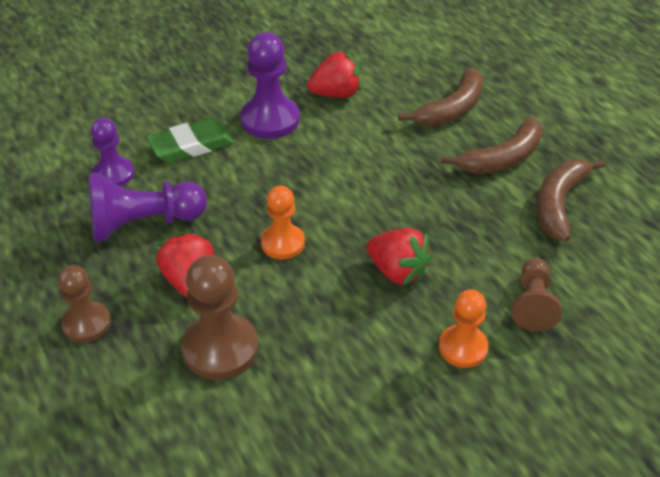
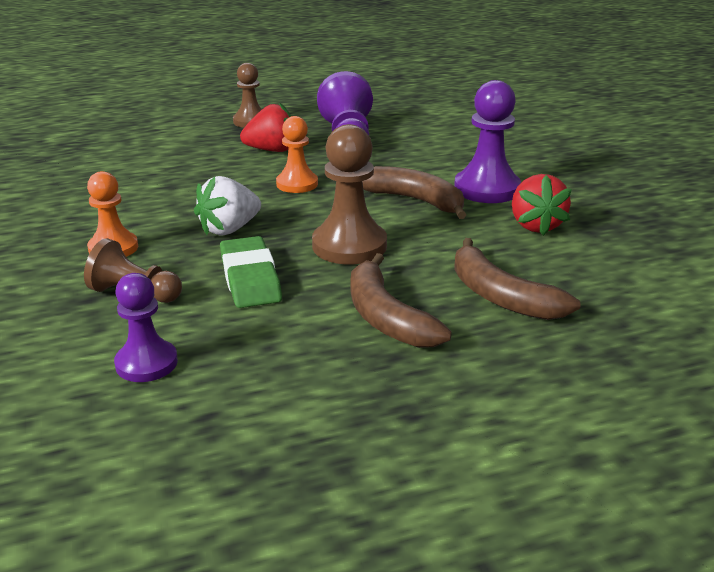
camera: 100 degrees right, 15 degrees down
(114, 174) = (415, 129): purple pawn -> purple pawn (146, 363)
(191, 145) = (449, 155): green eraser -> green eraser (250, 278)
(220, 348) = (194, 157): brown pawn -> brown pawn (349, 246)
(397, 271) = (229, 229): red strawberry -> white strawberry
(559, 204) = (280, 344): brown banana -> brown banana (415, 200)

